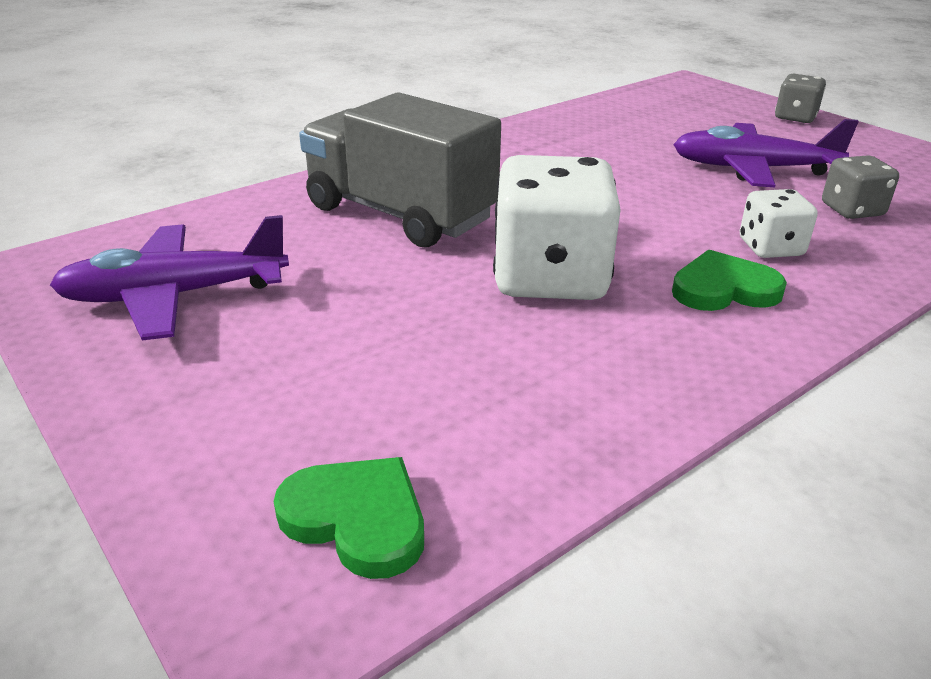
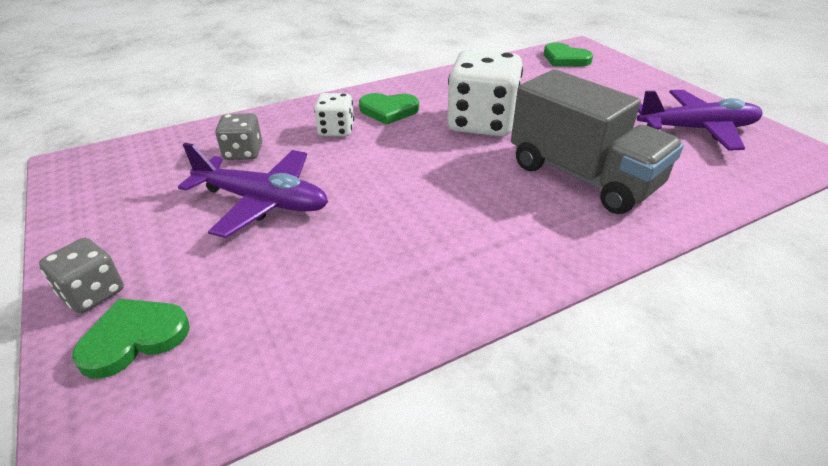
camera: 170 degrees left, 5 degrees up
(730, 105) = (134, 338): none -> green heart

